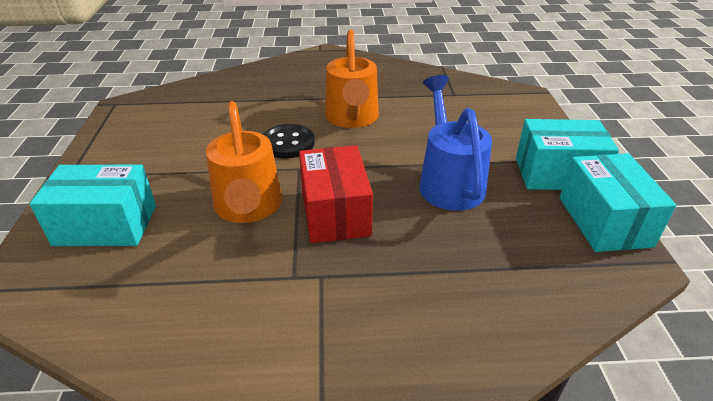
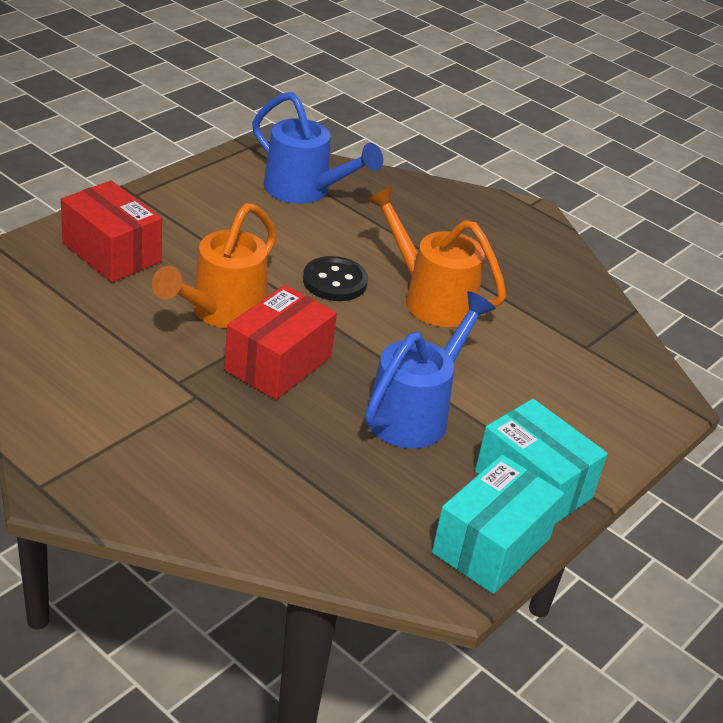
camera: 40 degrees right, 0 degrees up
(106, 225) = (112, 253): turquoise box -> red box
(189, 107) = (304, 190): none -> blue watering can
(352, 118) = (431, 298): orange watering can -> orange watering can turned 90 degrees clockwise

